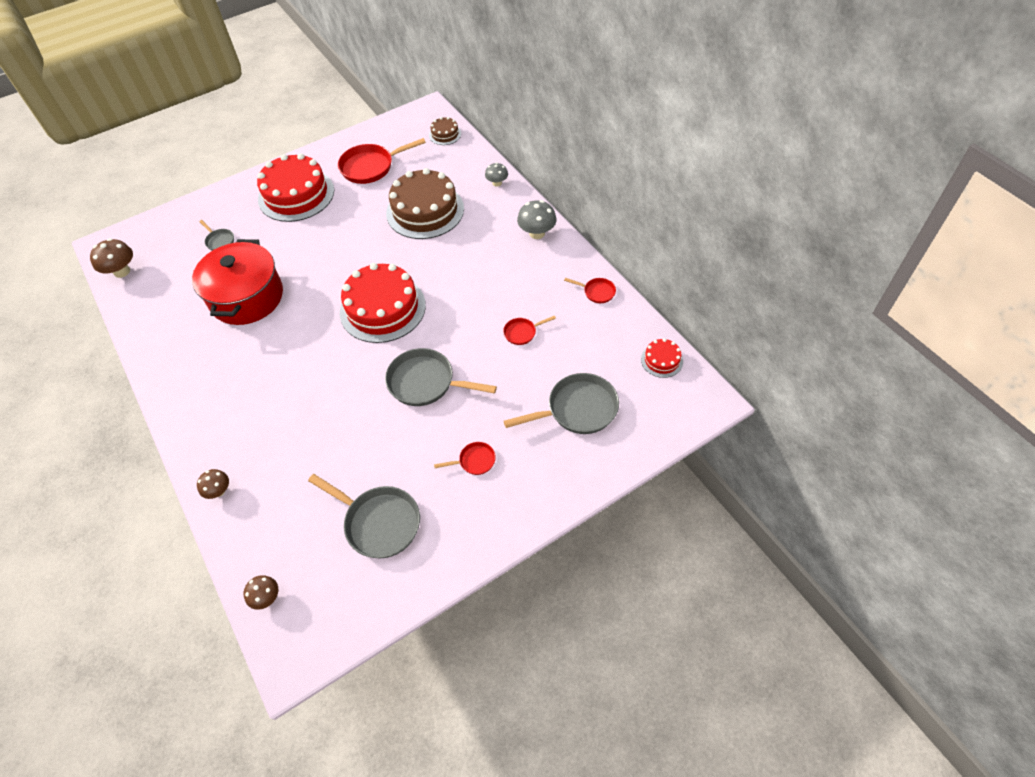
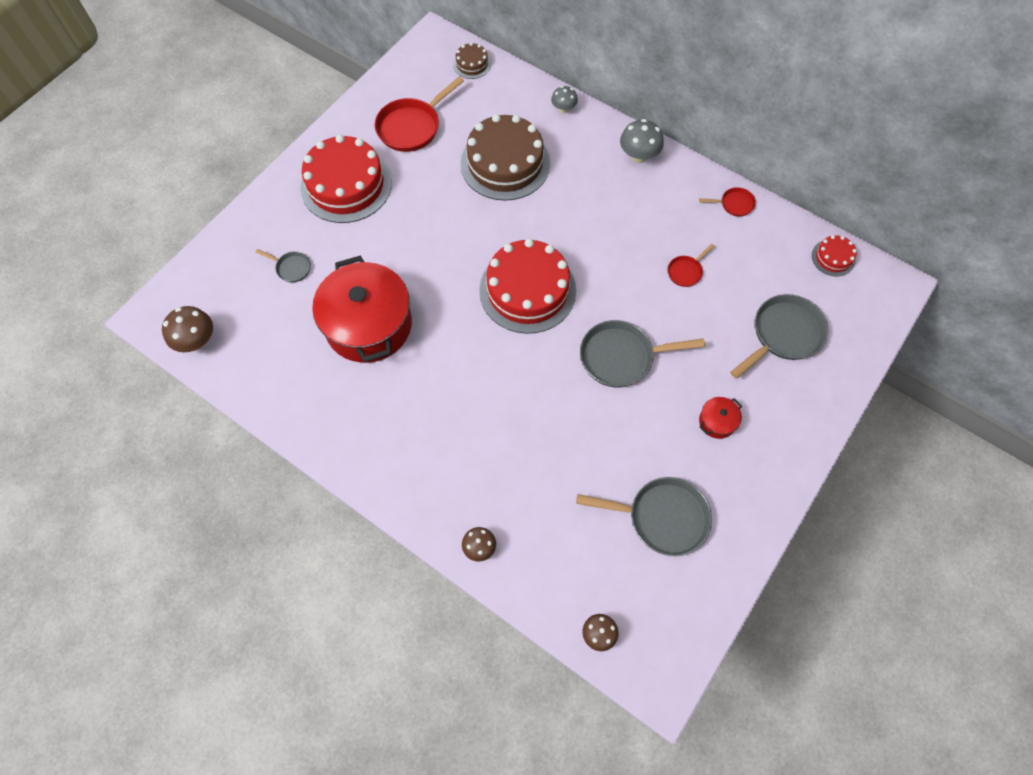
camera: 25 degrees left, 10 degrees up
(474, 461) = (717, 422): red pan -> red pot

